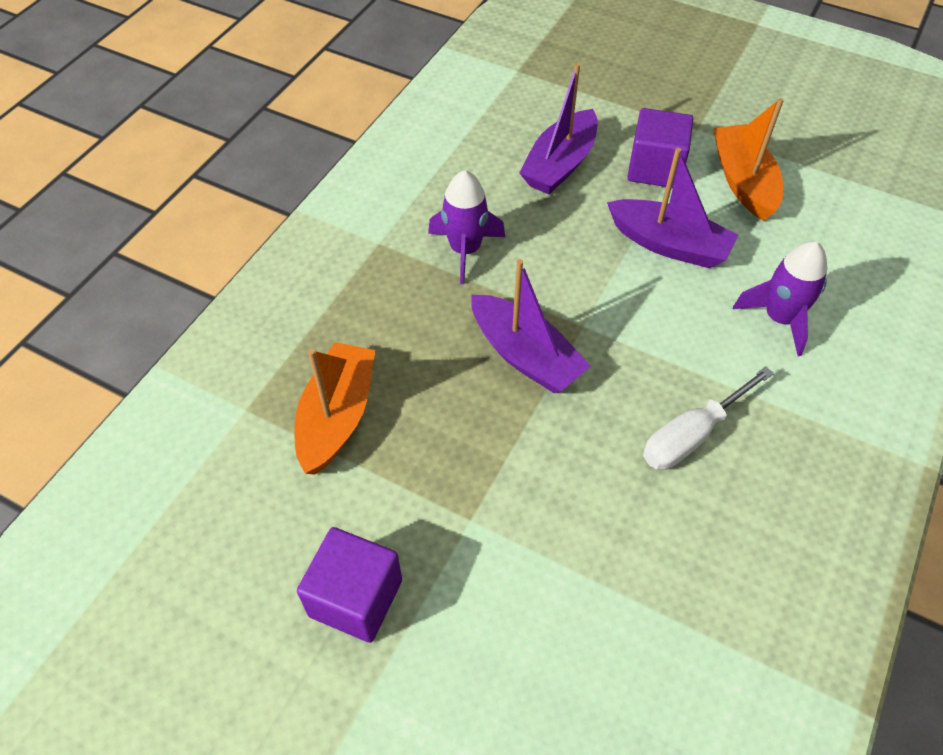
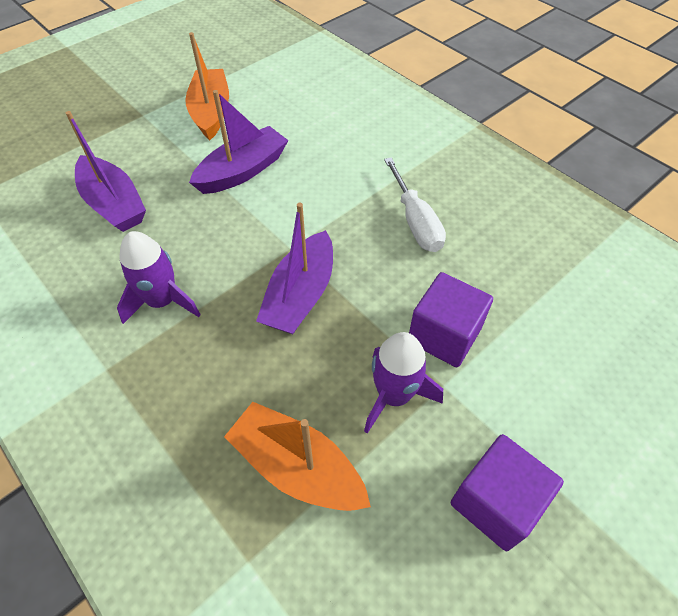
camera: 70 degrees left, 0 degrees up
(525, 356) = (300, 295): purple boat -> purple boat turned 135 degrees clockwise
(655, 168) = (163, 151): purple cube -> purple cube (444, 335)
(743, 181) = (211, 112): orange boat -> orange boat turned 75 degrees clockwise
(780, 318) = (340, 142): purple rocket -> purple rocket (394, 395)

